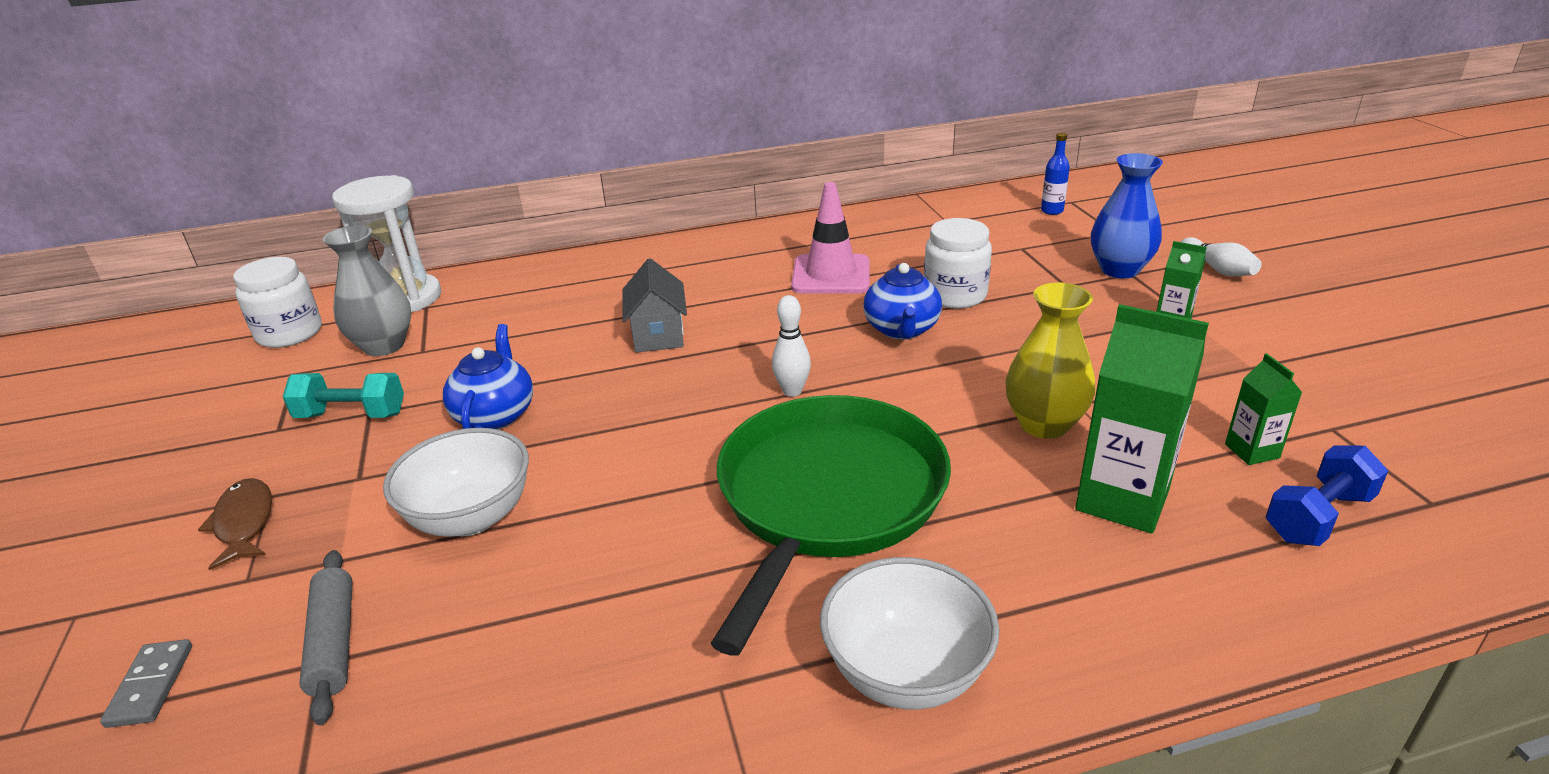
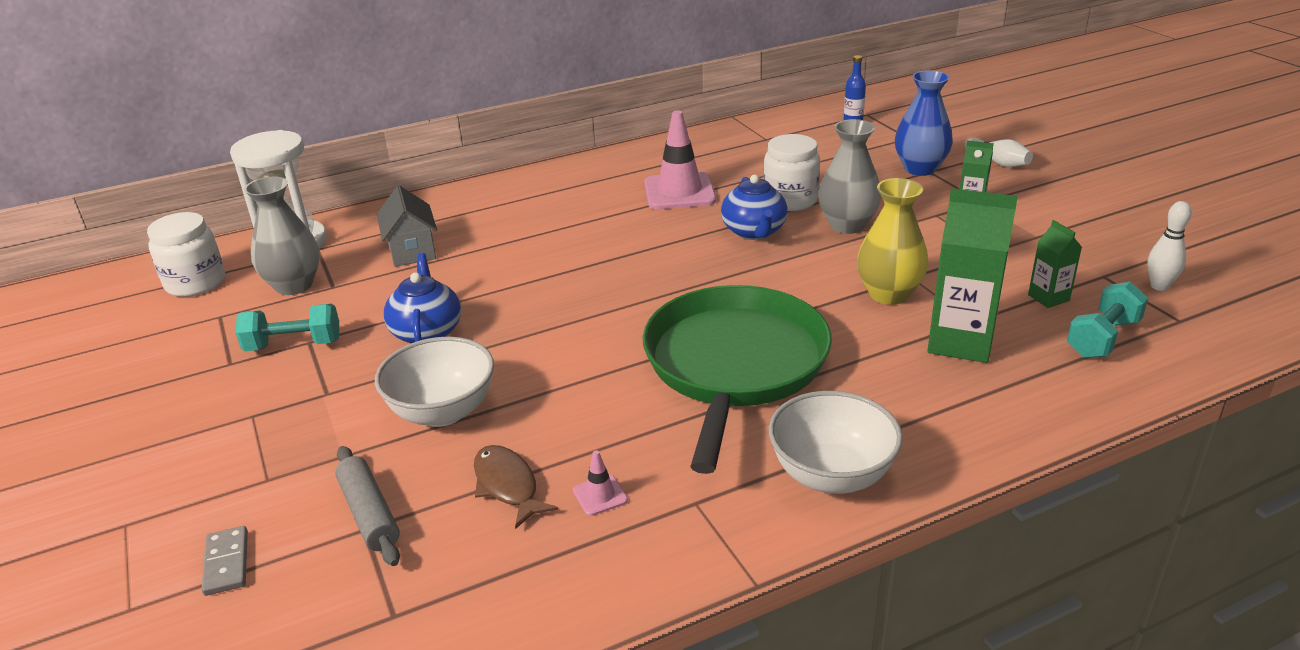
camera: 10 degrees left, 0 degrees up
(244, 522) = (240, 438): brown fish -> brown fish (507, 485)
(606, 658) = (600, 495): none -> pink traffic cone
(658, 335) = (545, 254): grey house -> grey house (412, 251)
(792, 391) = (678, 288): white bowling pin -> white bowling pin (1159, 286)
(1014, 331) = (847, 225): none -> grey vase
(1318, 517) = (1103, 338): blue dumbbell -> turquoise dumbbell

